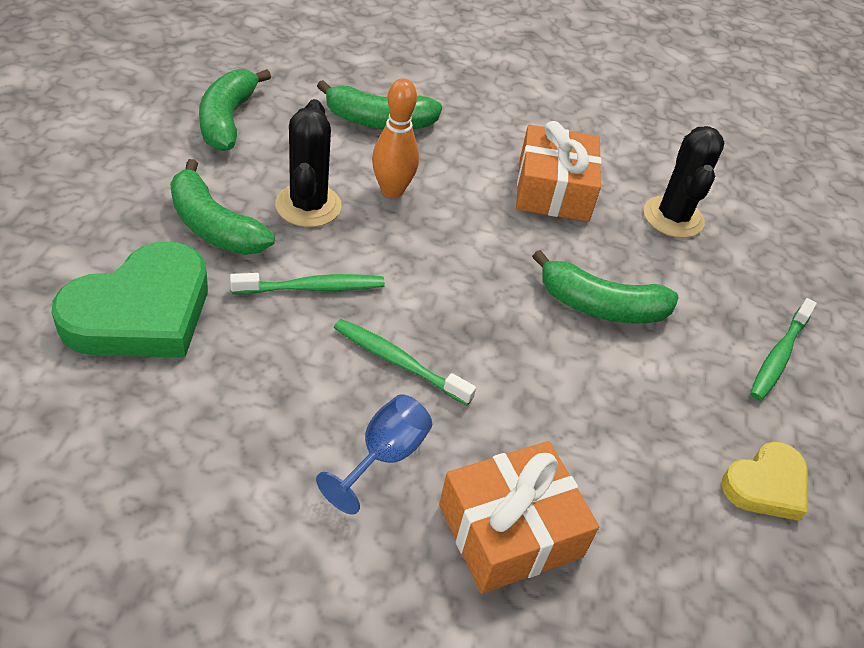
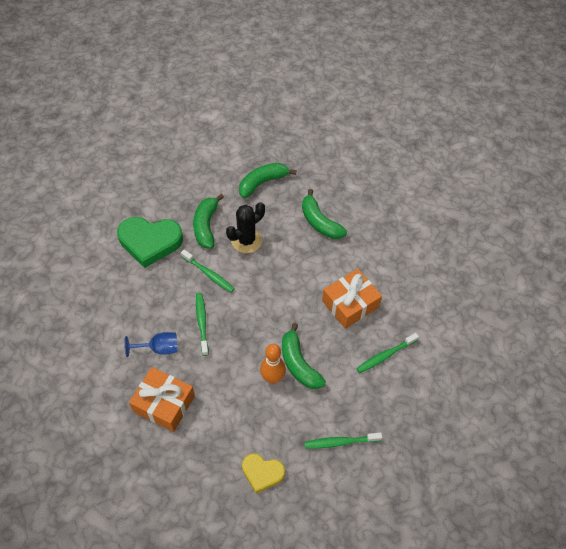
camera: 55 degrees right, 10 degrees up
(392, 191) = (284, 256): orange bowling pin -> orange bowling pin (272, 378)
(673, 217) = (385, 355): black cactus -> green toothbrush

